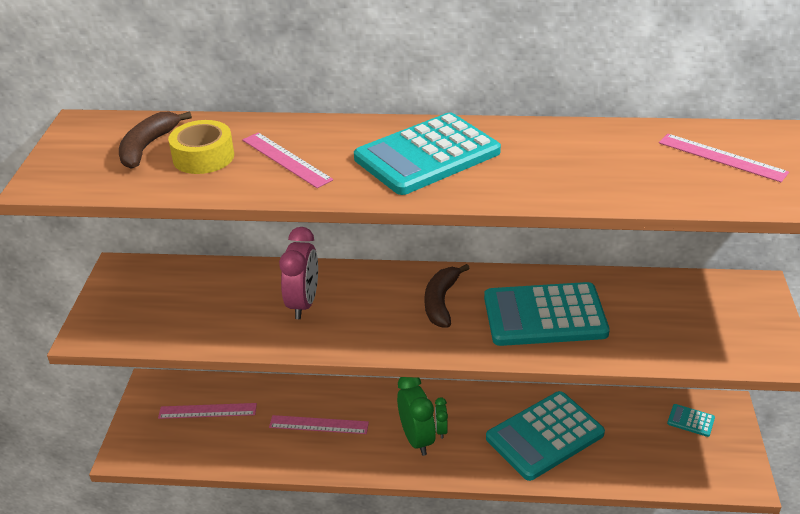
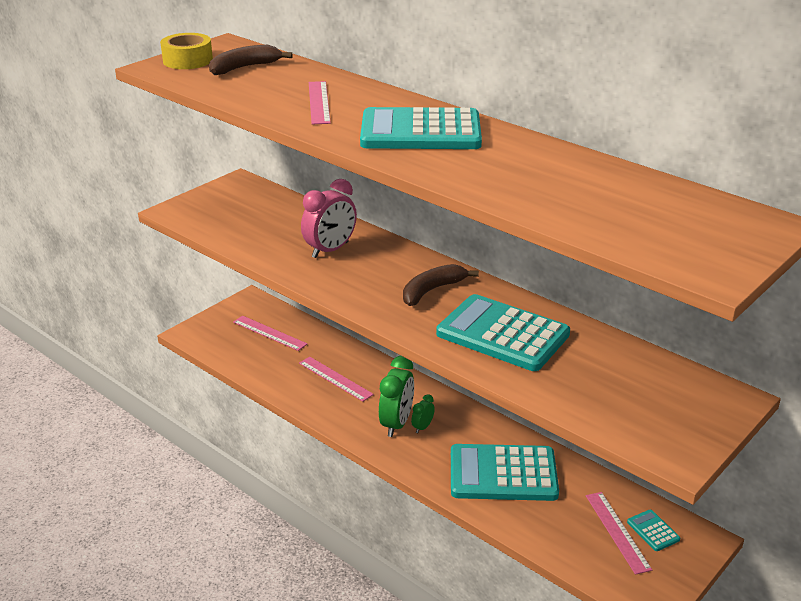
camera: 35 degrees right, 5 degrees down
(203, 157) = (269, 84): yellow tape -> yellow tape (188, 60)
(722, 157) = (666, 213): pink ruler -> pink ruler (617, 531)

